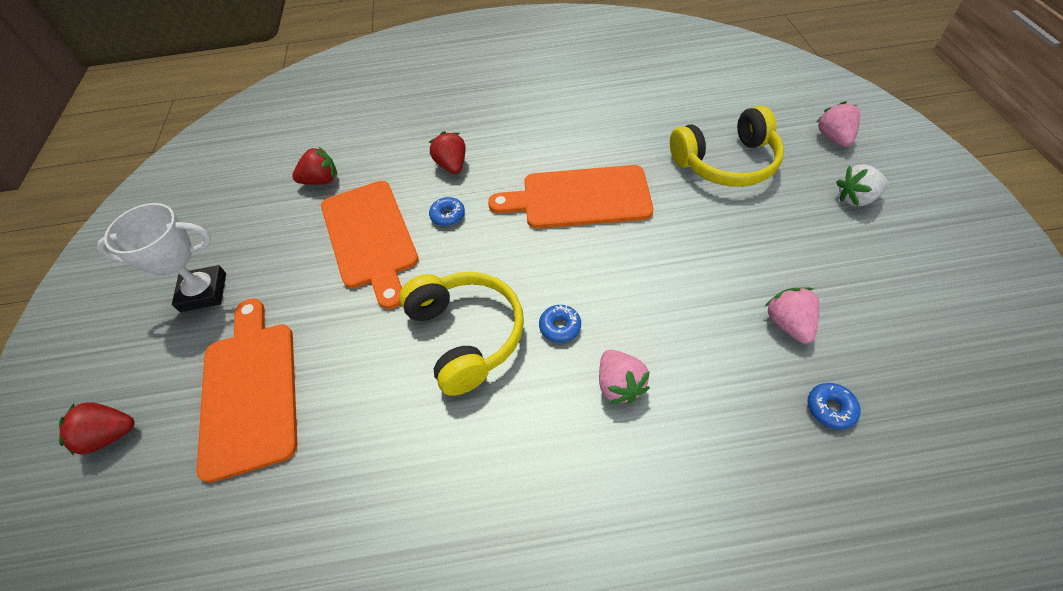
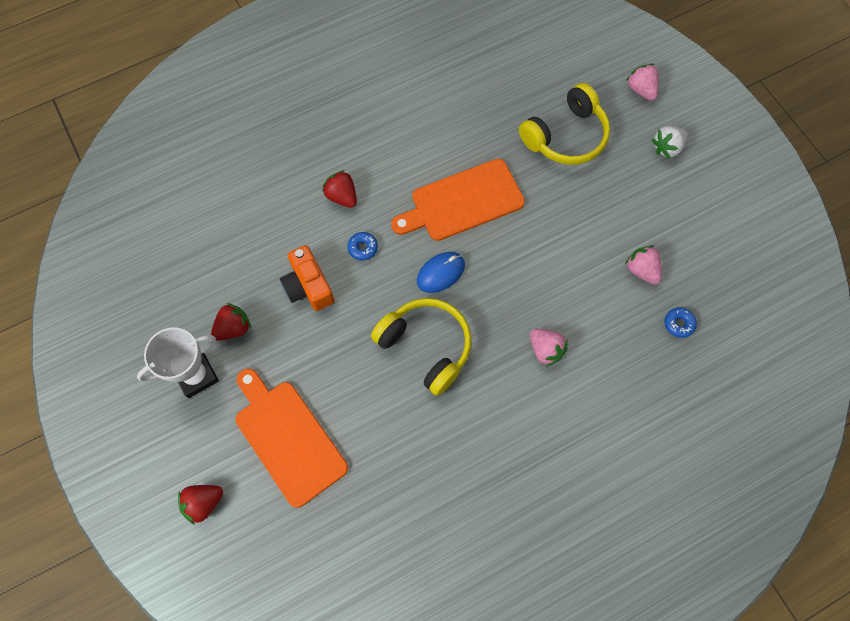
camera: 25 degrees left, 15 degrees up
(321, 181) = (232, 243): red strawberry -> red strawberry (233, 328)
(370, 237) = (308, 286): orange cutting board -> orange camera
(522, 261) = (440, 273): none -> blue mouse
(560, 327) = (490, 319): blue donut -> none

